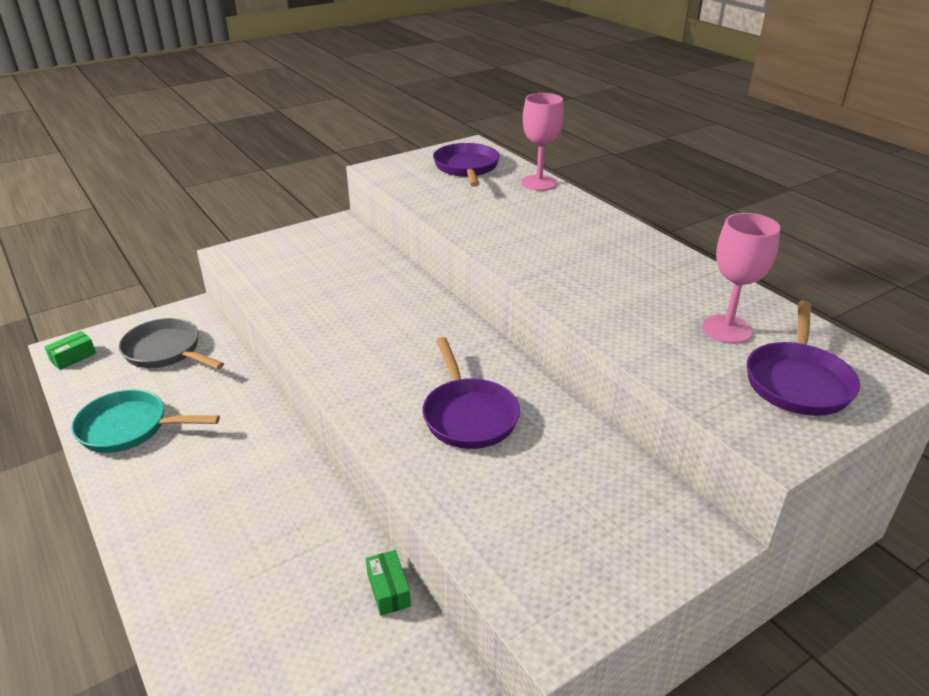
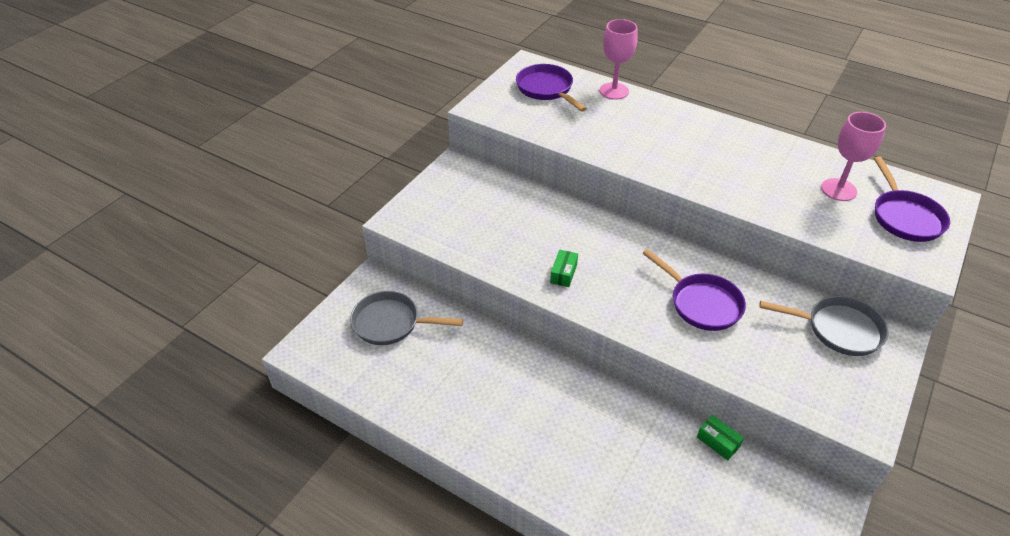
camera: 25 degrees left, 10 degrees up
(73, 357) = (316, 356): green box -> green box (563, 273)
(129, 428) = (430, 398): turquoise pan -> none
(623, 500) = (838, 329): none -> grey pan

